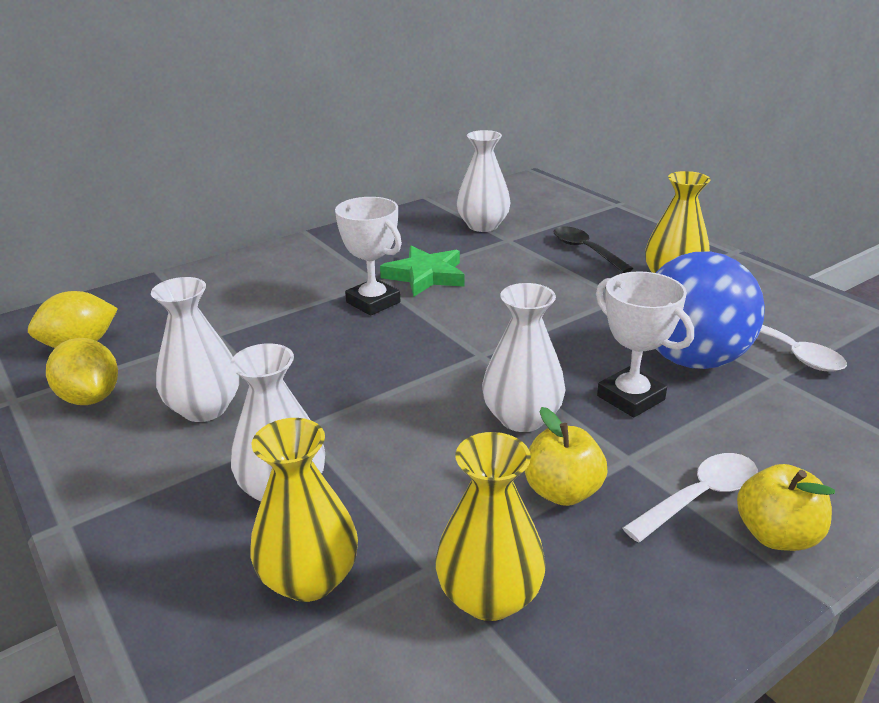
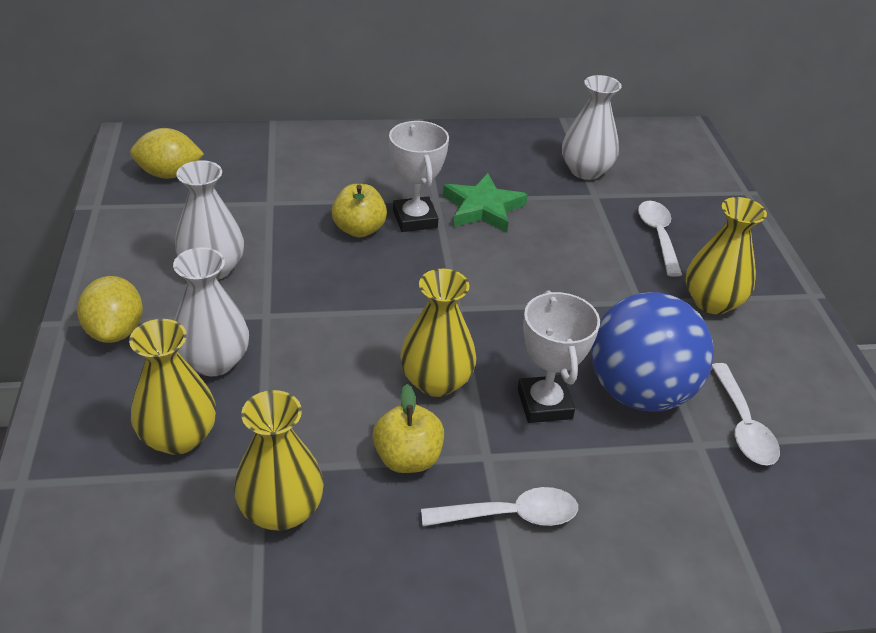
camera: 25 degrees right, 10 degrees up
(90, 397) = (145, 225): yellow lemon -> yellow lemon (116, 331)
(522, 418) = (436, 381): white vase -> yellow vase
(585, 250) = (658, 236): black spoon -> white spoon
(776, 535) = (538, 576): yellow apple -> yellow apple (359, 229)

